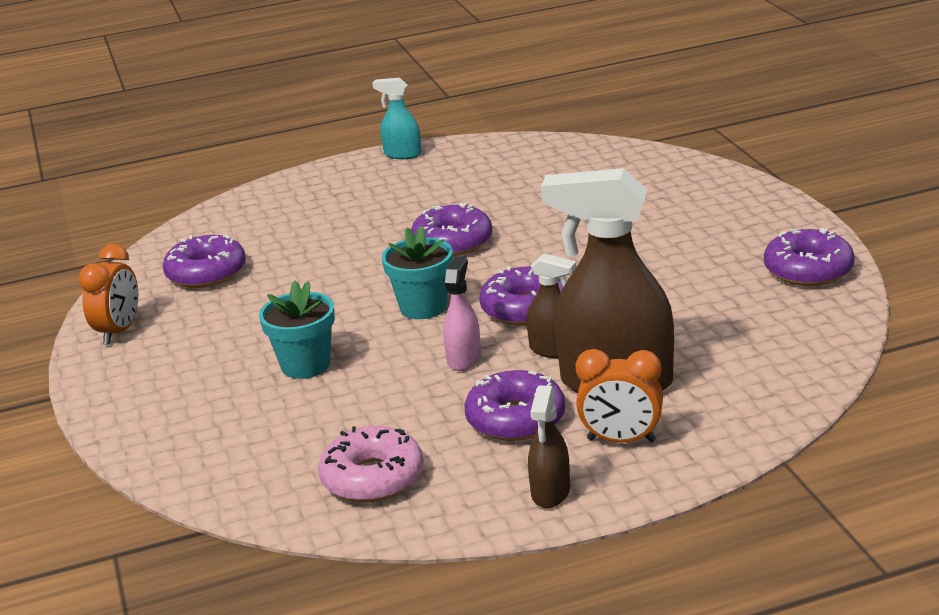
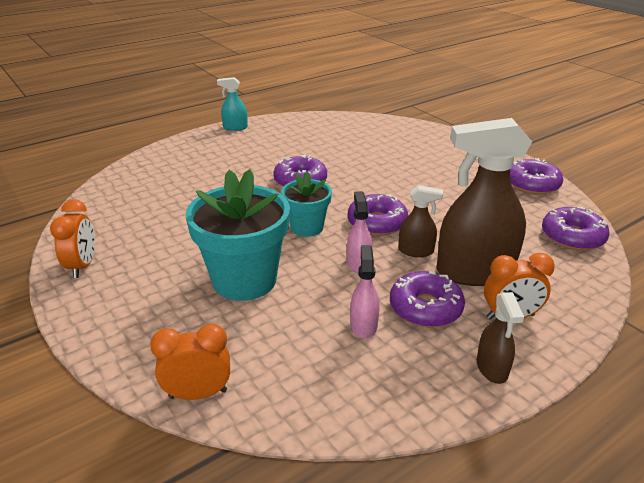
camera: 20 degrees left, 5 degrees up
(193, 477) = (198, 394): none -> orange clock
(206, 273) = (135, 214): purple donut -> purple donut (572, 237)
(305, 365) = (244, 280): turquoise flower pot -> turquoise flower pot, size x1.73
(372, 478) = (349, 374): pink donut -> none
(423, 430) = (363, 325): none -> pink spray bottle

